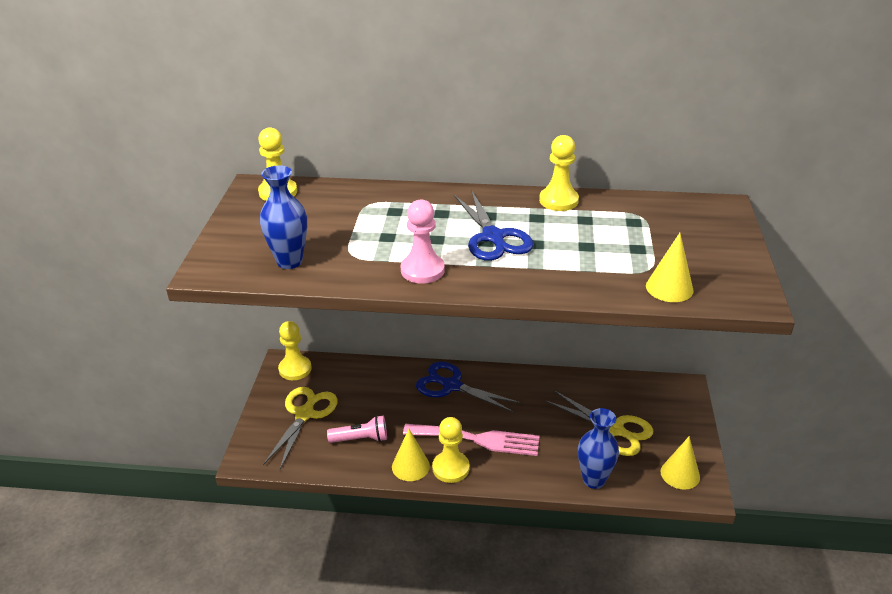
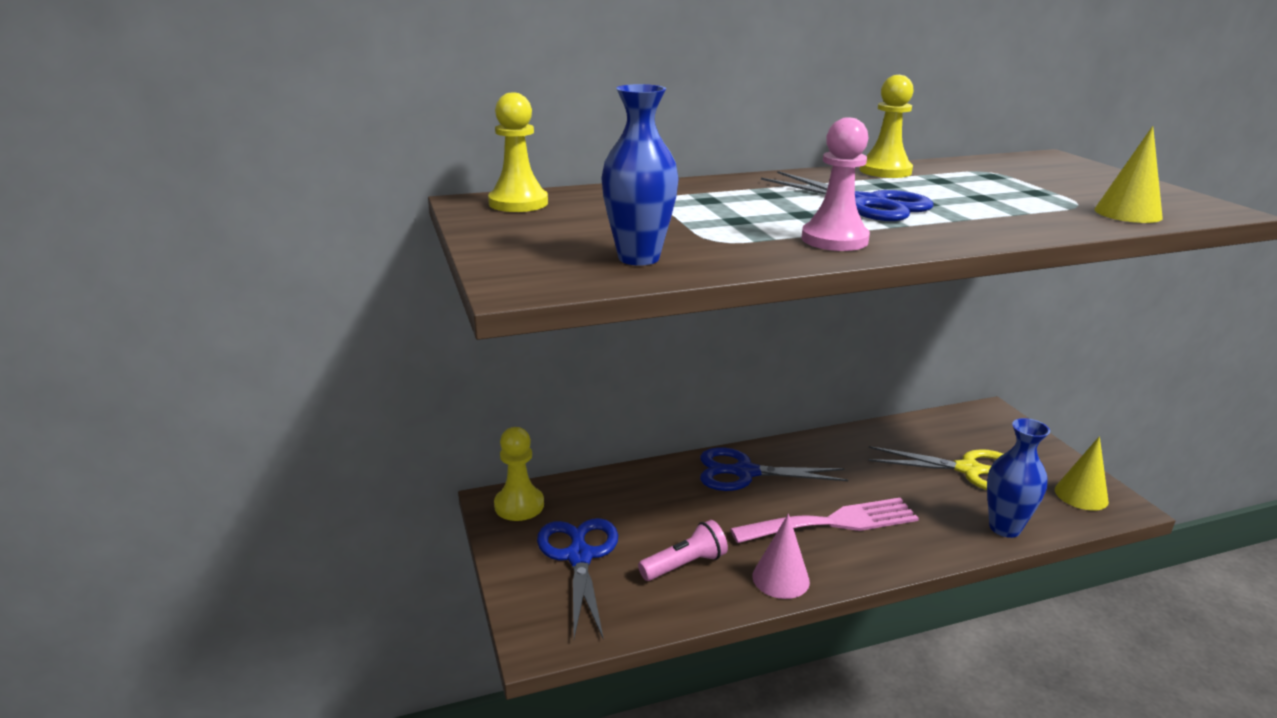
camera: 25 degrees left, 10 degrees down
(305, 414) = (579, 557): yellow scissors -> blue scissors
(410, 466) = (780, 578): yellow cone -> pink cone
(450, 468) = (832, 565): yellow pawn -> none

